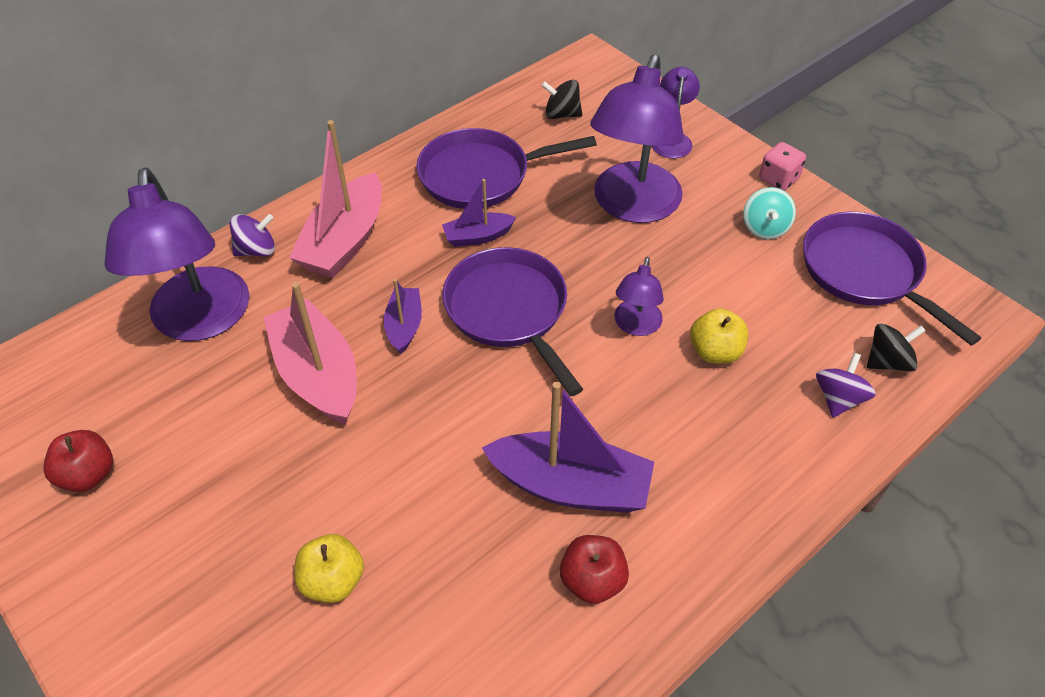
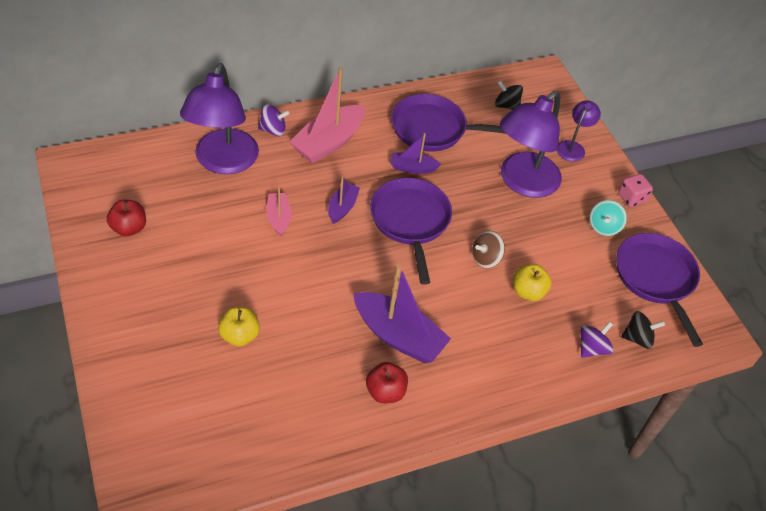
camera: 15 degrees right, 0 degrees up
(318, 375) = (278, 218): pink boat -> pink boat, size x0.54
(636, 326) = (485, 258): purple lamp -> brown spinning top

